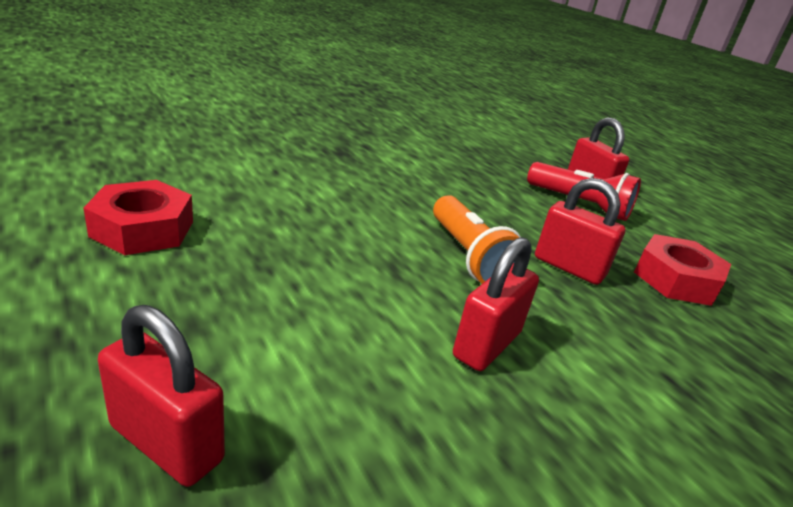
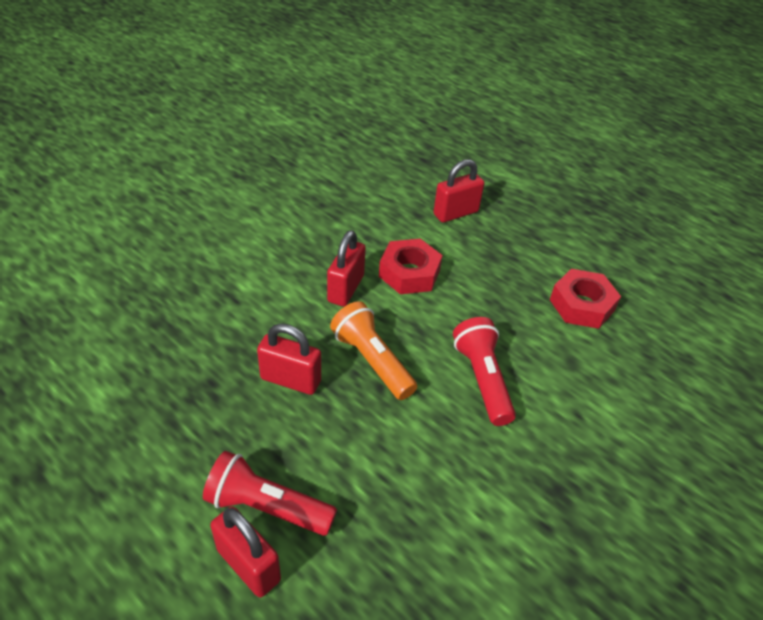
camera: 165 degrees right, 15 degrees up
(166, 443) = (455, 213): red padlock -> red padlock turned 45 degrees counterclockwise
(350, 212) = (482, 379): none -> red flashlight
(676, 279) = (193, 401): red nut -> red nut (409, 273)

